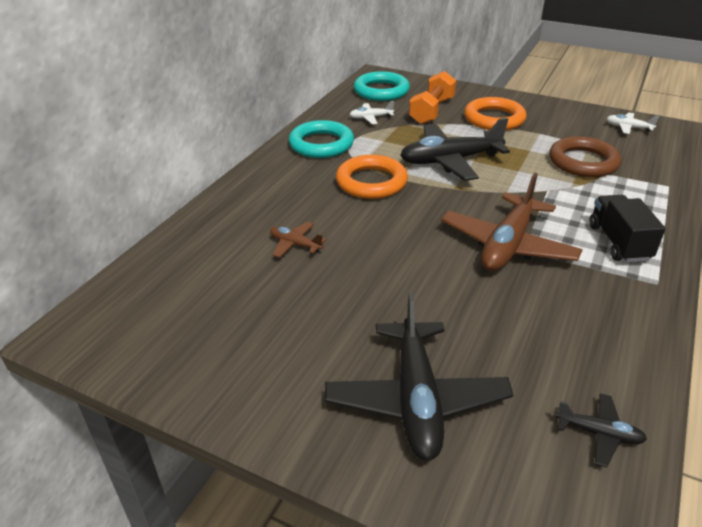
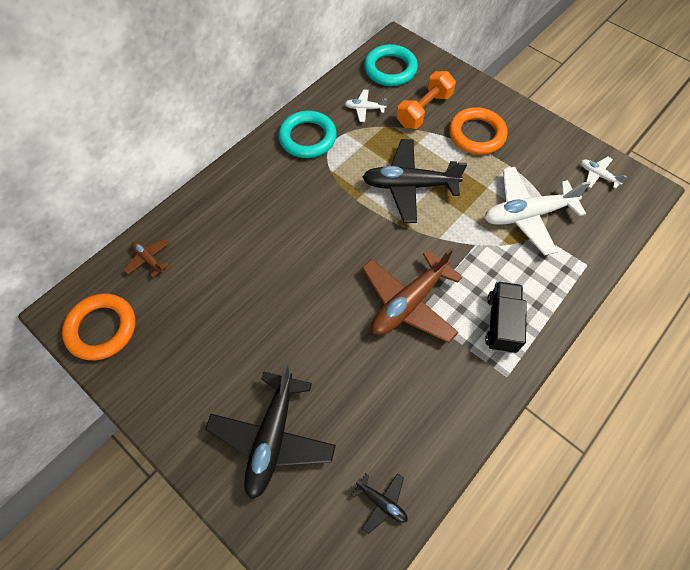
camera: 15 degrees right, 25 degrees up
(295, 244) = (244, 260): brown plane -> brown plane (149, 259)
(371, 182) = (331, 199): orange ring -> orange ring (102, 328)
(583, 162) = (527, 215): brown ring -> white plane

